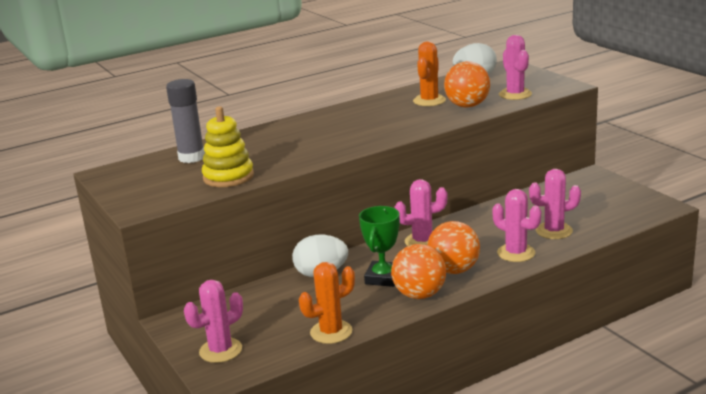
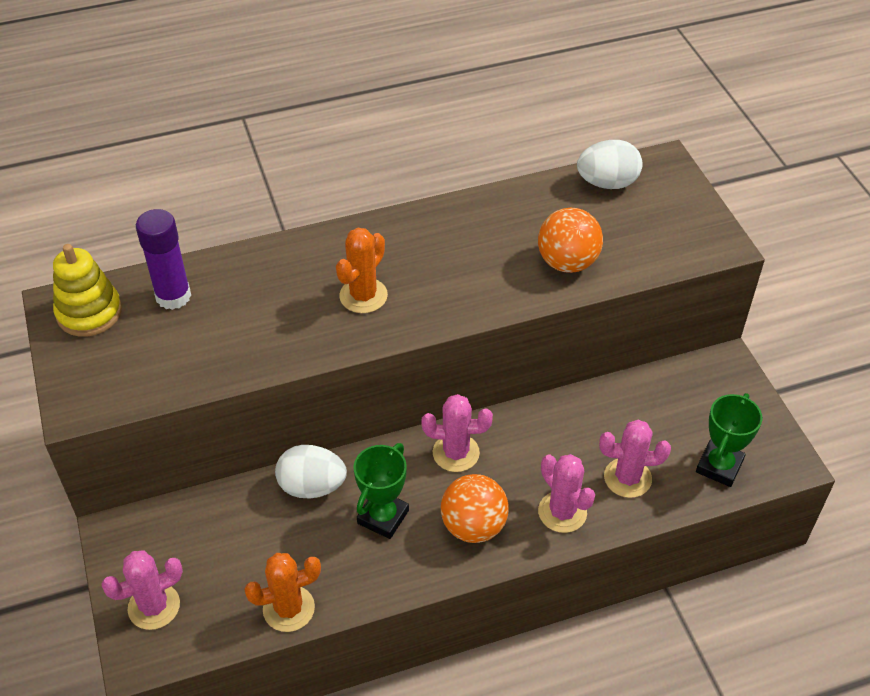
camera: 10 degrees right, 25 degrees up
(191, 157) = (173, 296): grey glue stick -> purple glue stick
(228, 177) = (204, 360): yellow stacking toy -> yellow stacking toy (89, 312)
(419, 295) = (415, 565): orange ball -> none
(429, 101) = (522, 233): orange cactus -> orange cactus (363, 296)
(515, 94) = (643, 249): pink cactus -> none
(615, 215) = (719, 466): none -> green trophy

